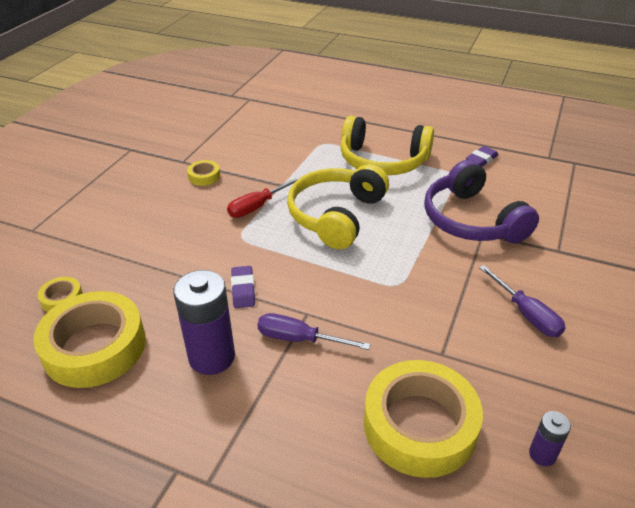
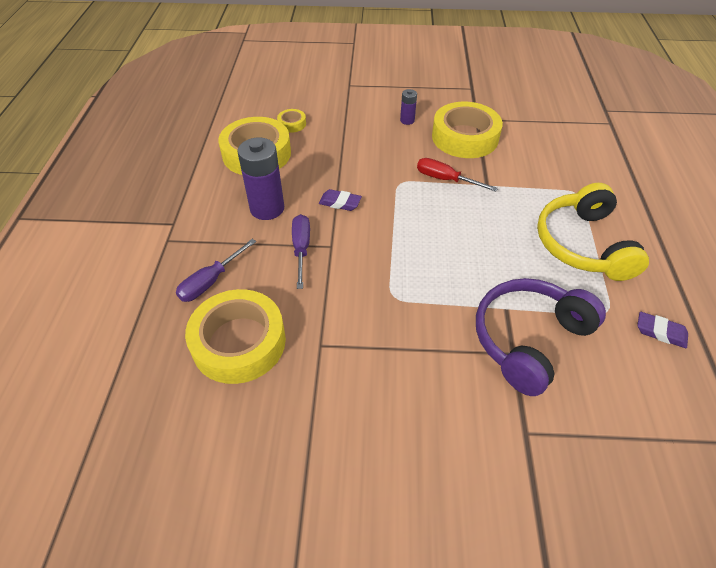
camera: 70 degrees right, 10 degrees up
(204, 176) = (465, 137): yellow tape -> yellow tape, size x2.29
(243, 290) = (340, 203): purple eraser -> purple eraser turned 45 degrees clockwise
(336, 216) = (466, 232): yellow headphones -> none
(526, 314) = (400, 407): purple screwdriver -> purple screwdriver (211, 281)
(542, 454) = (230, 435): purple battery -> purple battery (407, 120)

